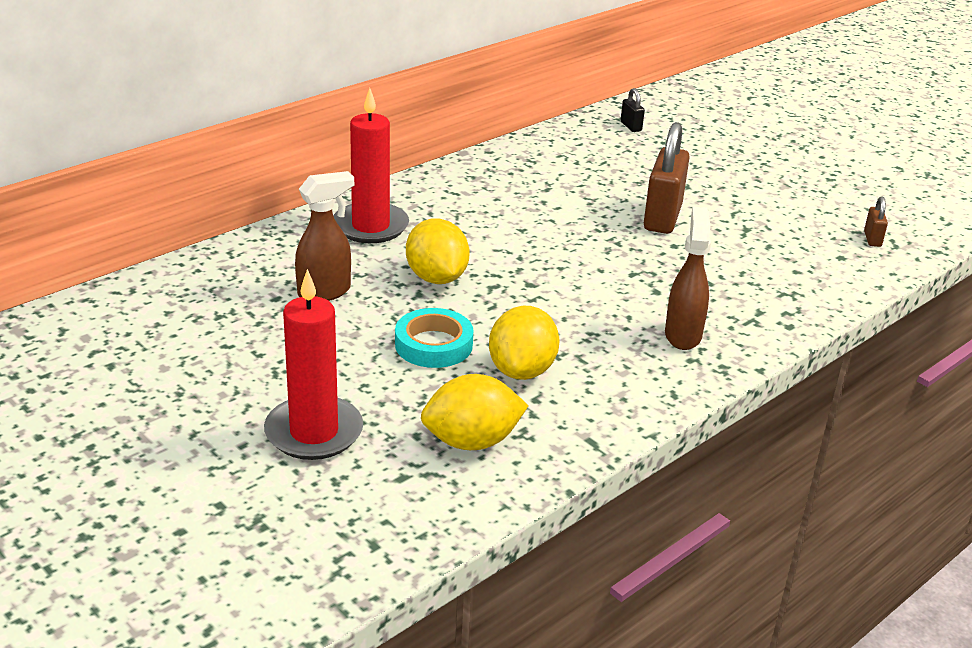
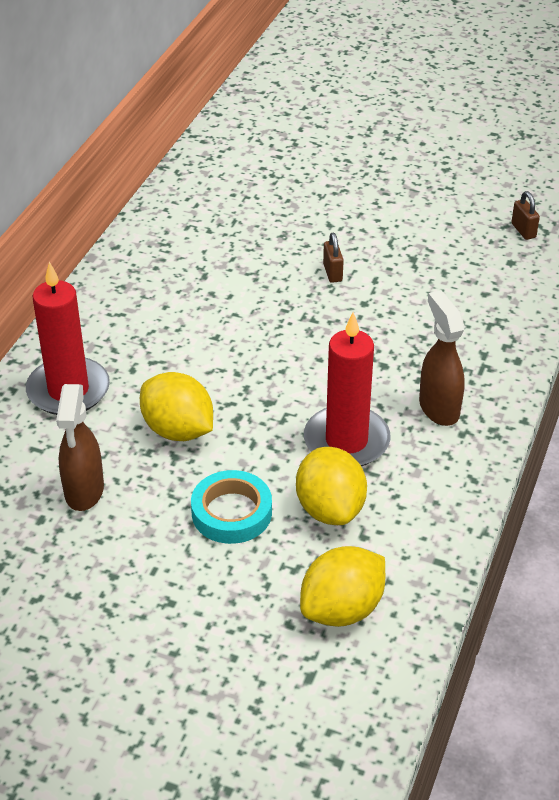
camera: 25 degrees left, 10 degrees up
(314, 432) = (196, 664): red candle -> red candle (346, 441)
(325, 292) = (84, 492): brown spray bottle -> brown spray bottle turned 150 degrees clockwise
(631, 126) = (229, 165): black padlock -> none
(662, 217) = (332, 273): brown padlock -> brown padlock, size x0.46

